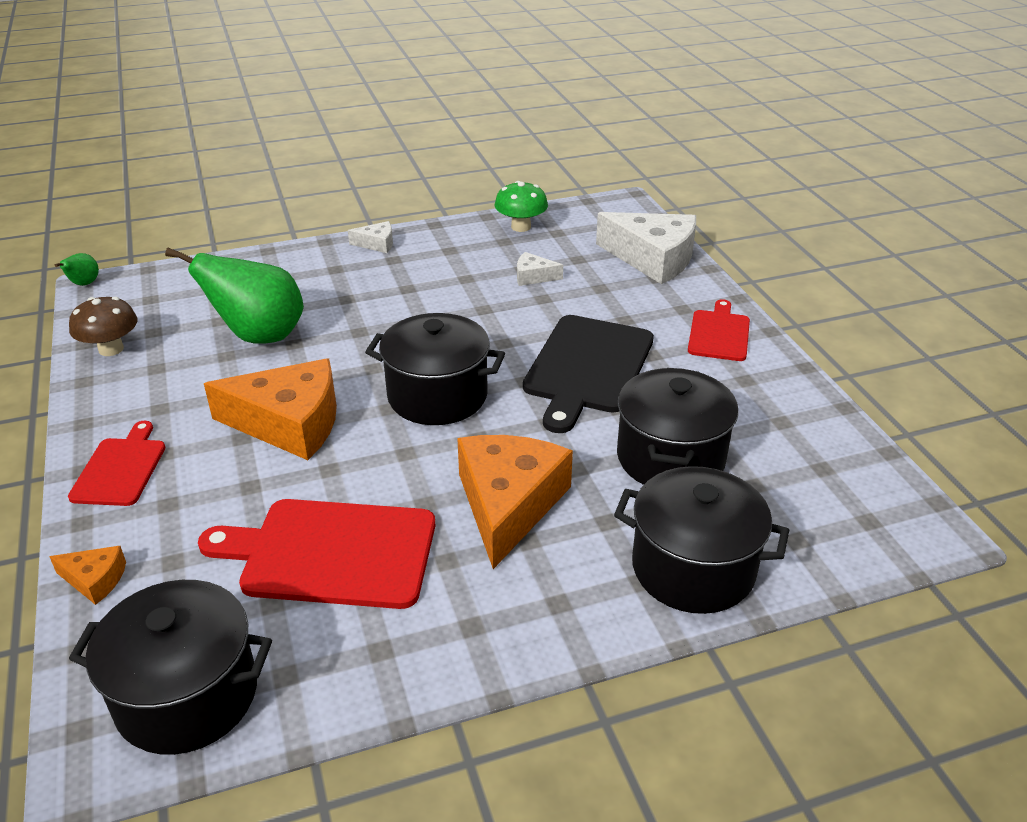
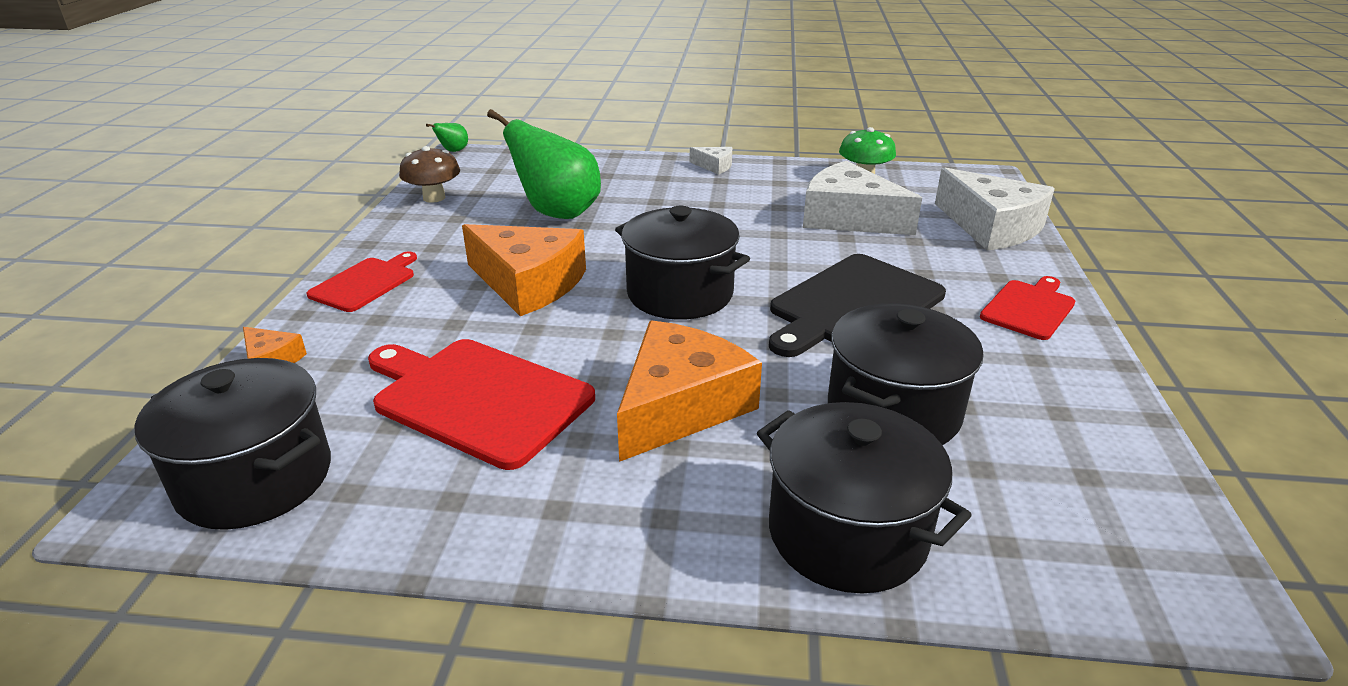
camera: 25 degrees right, 5 degrees down
(533, 276) = (848, 218): white cheese -> white cheese, size x2.20

